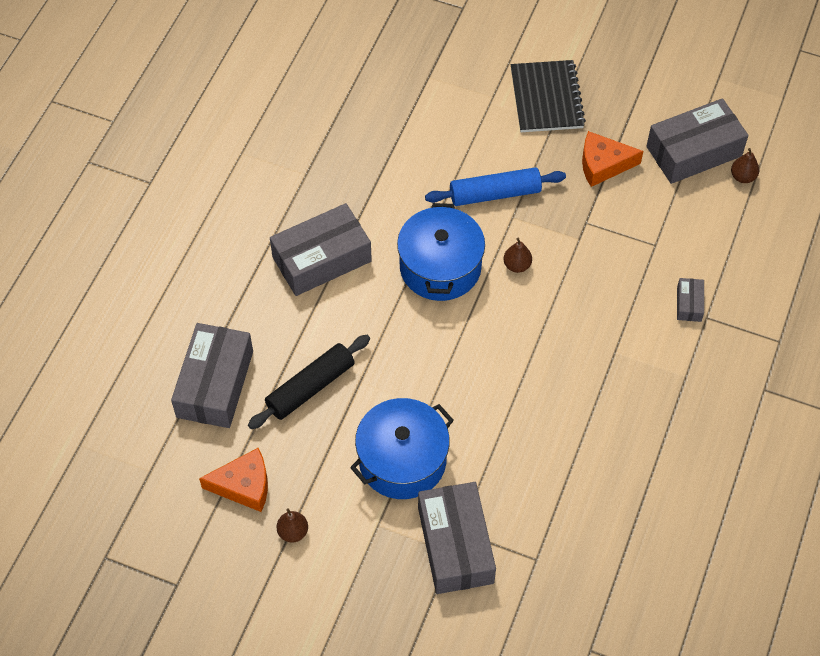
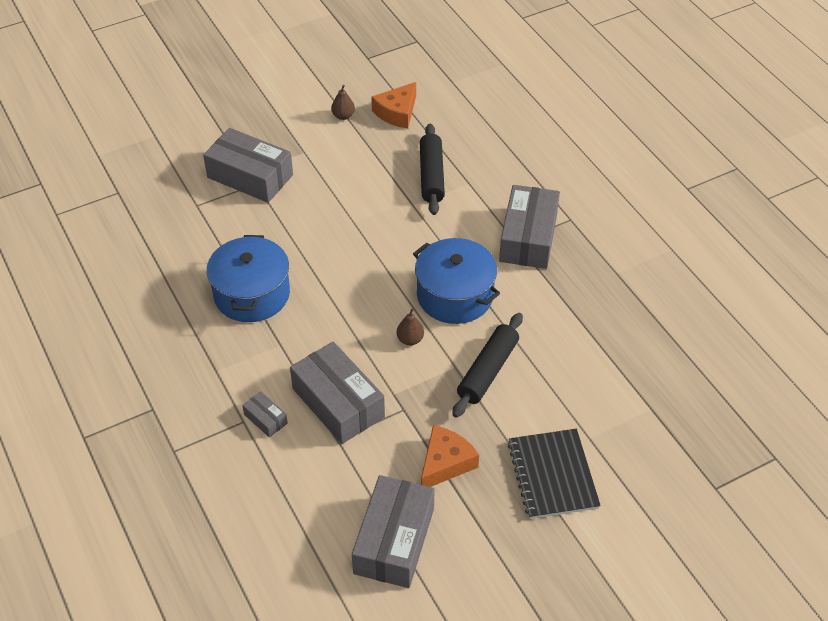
camera: 130 degrees right, 10 degrees down
(215, 384) = (482, 136): grey box -> grey box (338, 402)
(402, 460) = (331, 187): blue pot -> blue pot (252, 294)
(495, 194) = (488, 371): blue rolling pin -> black rolling pin
(546, 98) = (552, 475): black notebook -> black notebook turned 45 degrees clockwise
(742, 177) = (333, 556): brown pear -> none

